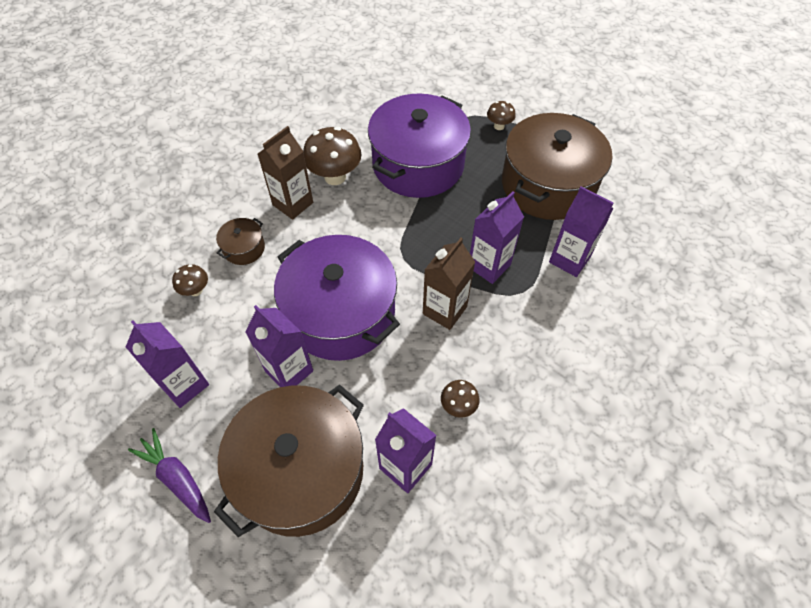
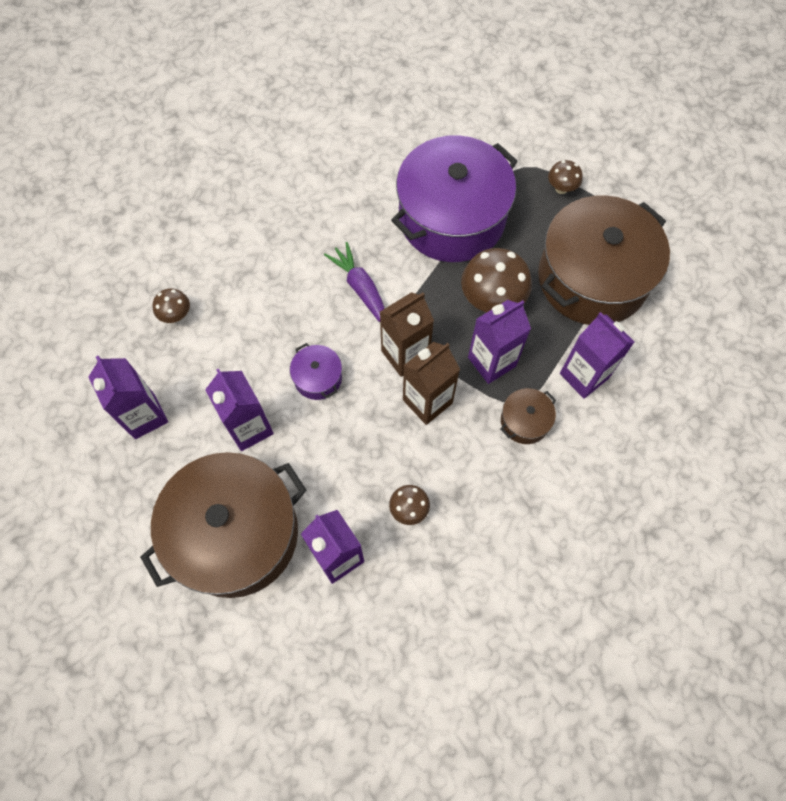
camera: 15 degrees right, 10 degrees up
(177, 478) = (118, 509): purple carrot -> purple carrot (361, 289)
(244, 248) = (236, 278): brown pot -> brown pot (524, 421)
(293, 204) = (300, 236): brown carton -> brown carton (405, 355)
(335, 177) = (354, 213): brown mushroom -> brown mushroom (491, 300)
(341, 313) = (318, 378): purple pot -> purple pot, size x0.41

